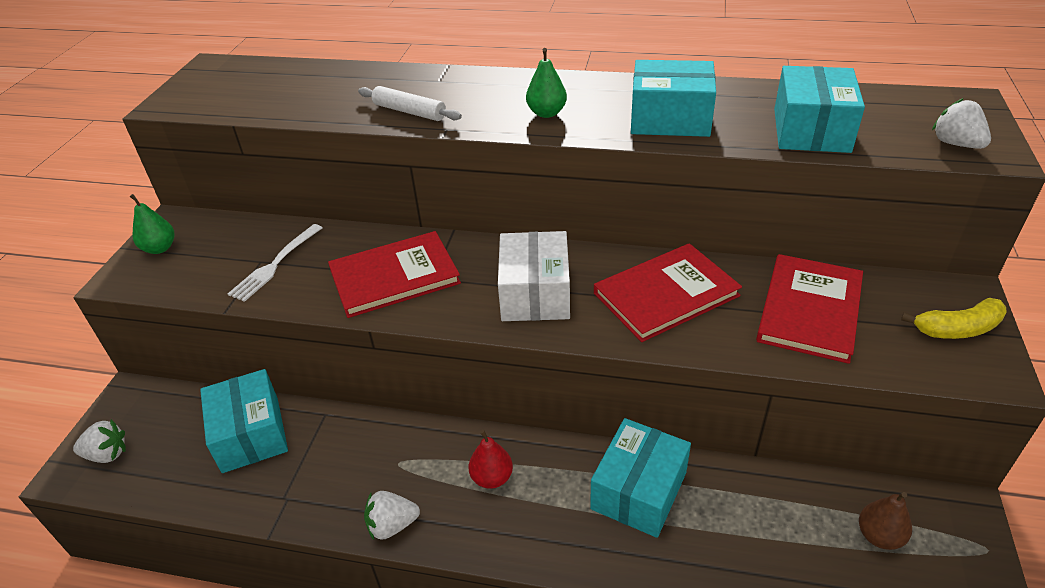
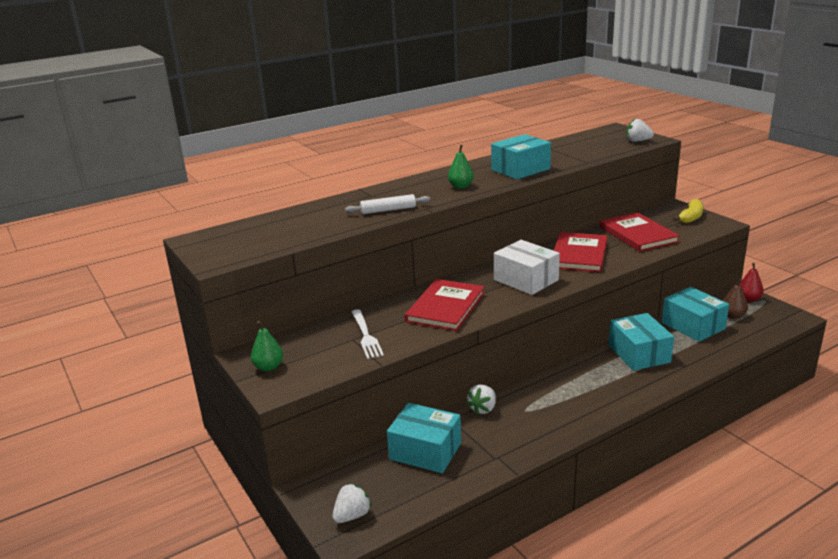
camera: 45 degrees left, 15 degrees down
(392, 525) = (566, 430): white strawberry -> white strawberry (483, 409)
(492, 478) = (576, 387): red pear -> red pear (748, 299)
(811, 130) = (582, 154): turquoise box -> turquoise box (693, 326)

